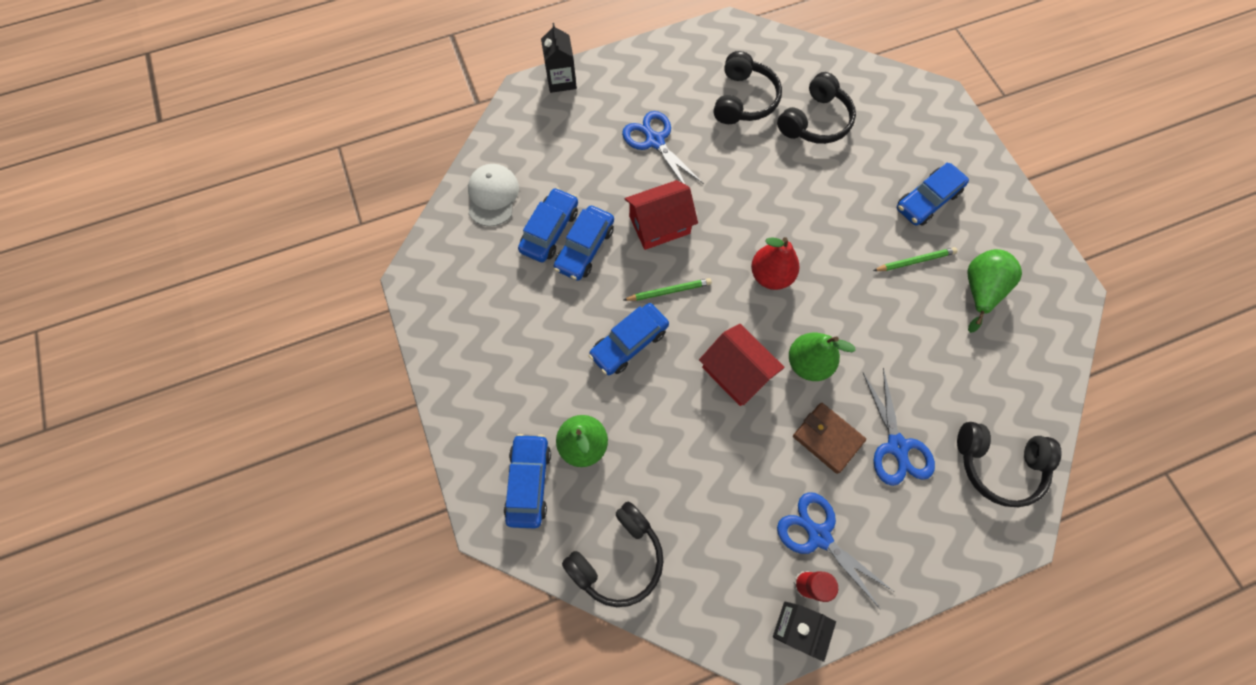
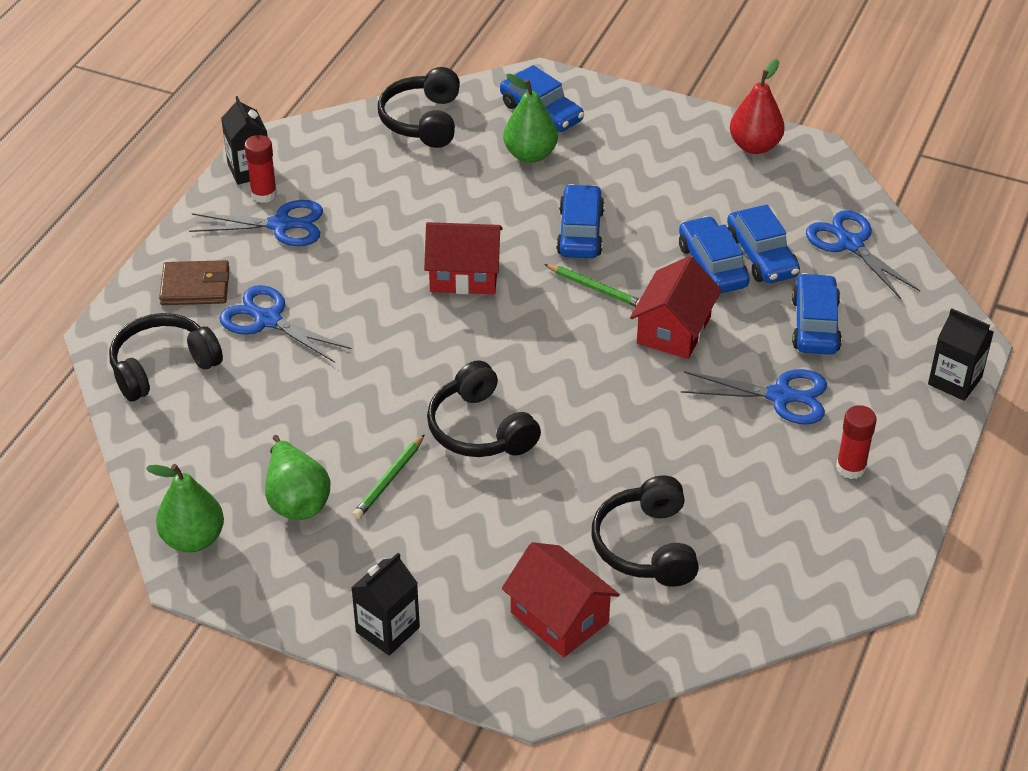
camera: 135 degrees right, 25 degrees down
(492, 196) = (850, 244): white cap -> blue scissors
(669, 291) = (595, 288): green pencil -> green pencil turned 90 degrees counterclockwise
(671, 81) = (851, 468): none -> red glue stick
(743, 100) = (750, 508): black headphones -> black headphones (480, 429)
(770, 275) = (519, 365): red pear -> red pear (755, 146)
(808, 363) = (408, 323): green pear -> green pear (193, 539)
(827, 438) = (335, 285): brown wallet -> brown wallet (195, 286)
(894, 121) = (559, 617): none -> red house
(927, 200) = (433, 552): blue car -> blue car (815, 325)
(986, 178) = (387, 630): none -> black carton

